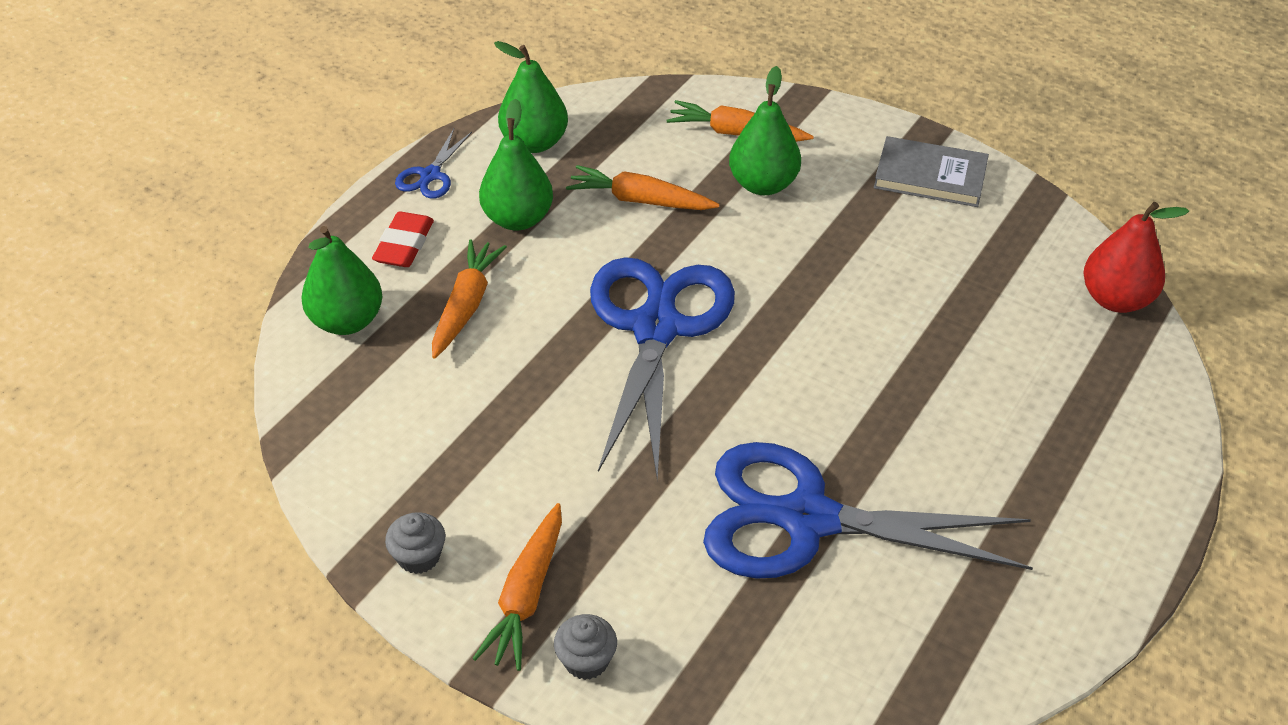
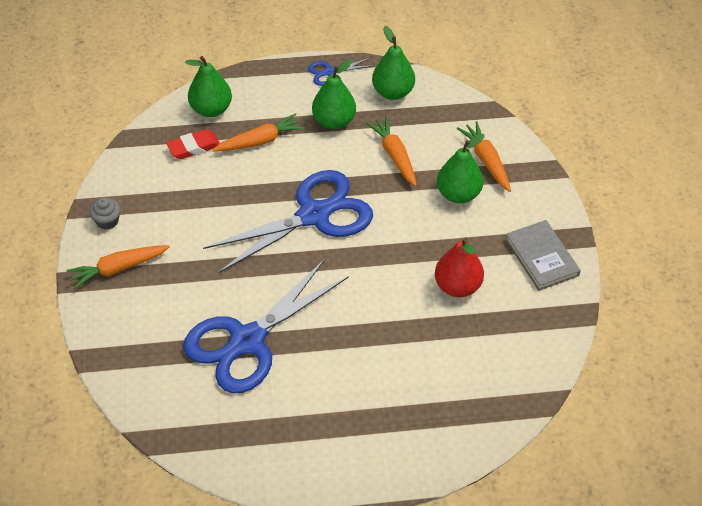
camera: 50 degrees right, 5 degrees up
(404, 245) = (275, 95): red eraser -> red eraser (194, 147)
(586, 660) = (103, 309): grey cupcake -> none
(807, 519) = (248, 341): blue scissors -> blue scissors turned 105 degrees counterclockwise
(1115, 299) = (527, 388): red pear -> red pear (457, 286)

